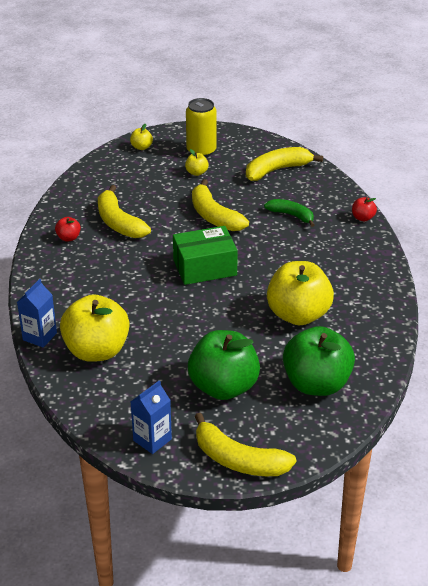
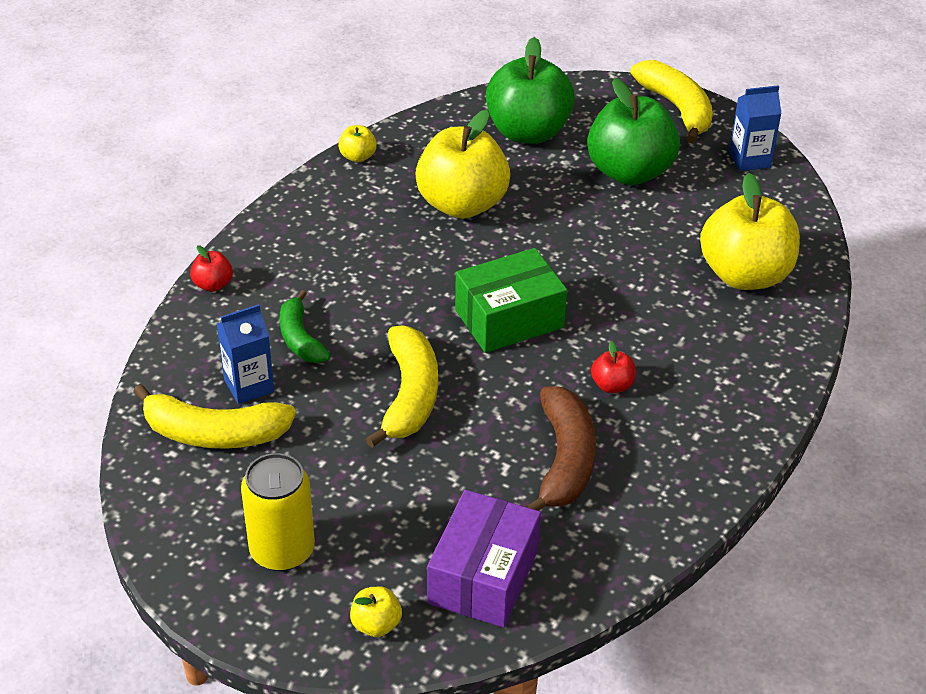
camera: 145 degrees left, 5 degrees up
(40, 336) = (807, 327): blue carton -> blue carton (249, 385)
(68, 238) = (666, 471): red apple -> red apple (612, 385)
(115, 174) = (483, 576): none -> purple box
(119, 222) = (564, 460): yellow banana -> brown banana
(196, 173) = (344, 500): yellow apple -> yellow apple (358, 157)
(205, 267) = (509, 319): green box -> green box turned 45 degrees counterclockwise

